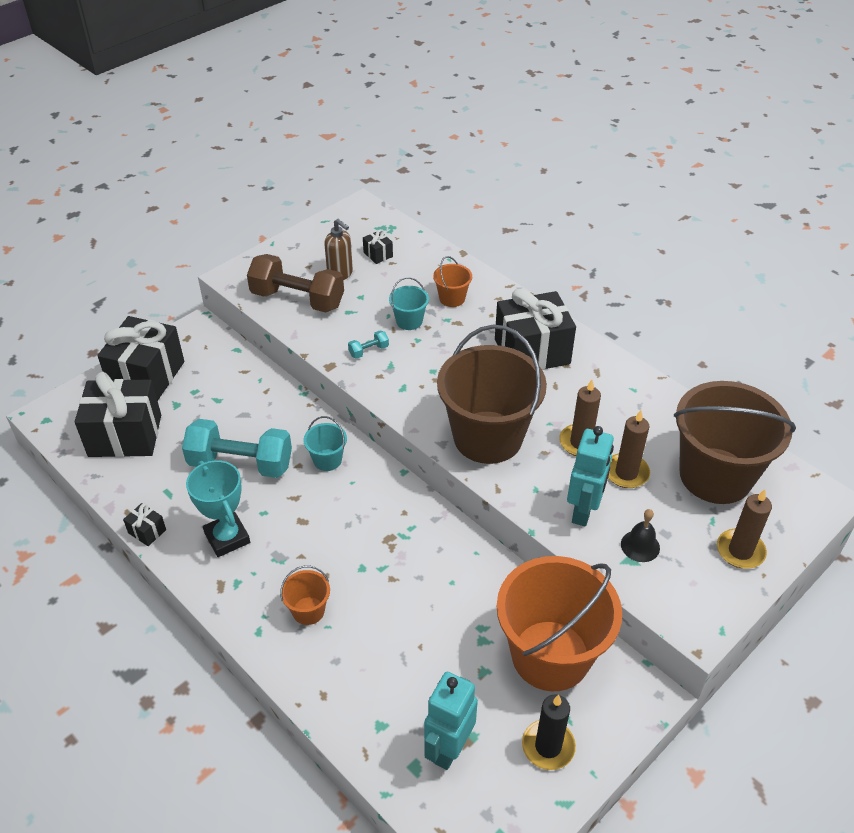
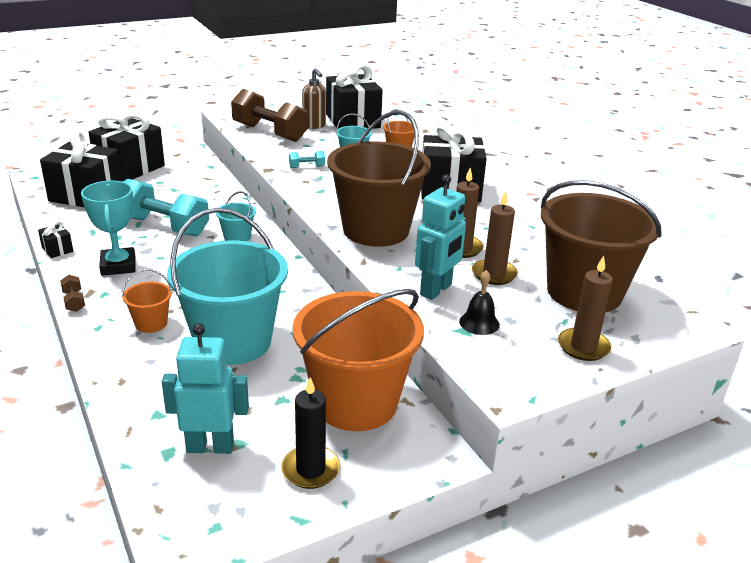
camera: 15 degrees right, 15 degrees down
(212, 603) = (74, 301): none -> brown dumbbell
(378, 254) = (353, 121): black gift -> black gift, size x2.42
(401, 611) = (233, 341): none -> turquoise bucket
(449, 748) = (210, 447): turquoise robot -> turquoise robot turned 45 degrees clockwise

